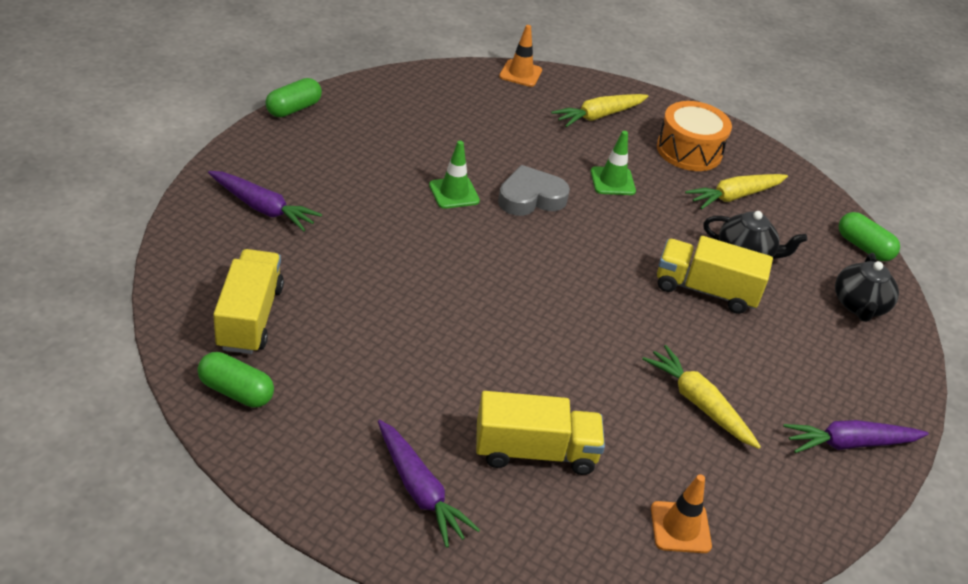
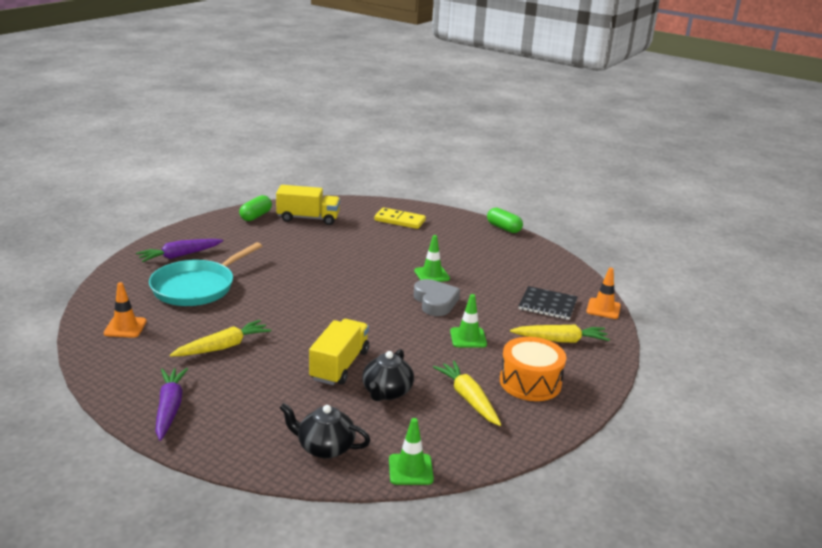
camera: 95 degrees right, 15 degrees down
(263, 208) = (399, 220): purple carrot -> yellow domino
(519, 110) = (547, 305): none -> black notebook
(535, 452) = (196, 287): yellow truck -> turquoise pan
(599, 116) = (560, 340): yellow carrot -> yellow carrot turned 120 degrees clockwise
(863, 247) = (410, 469): green capsule -> green traffic cone

